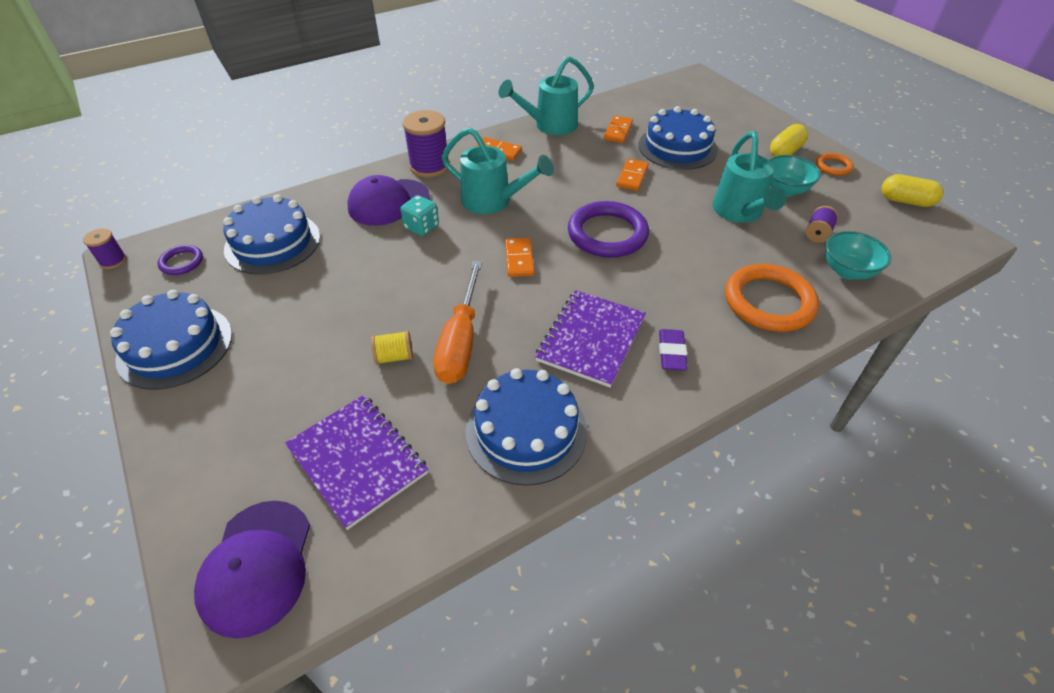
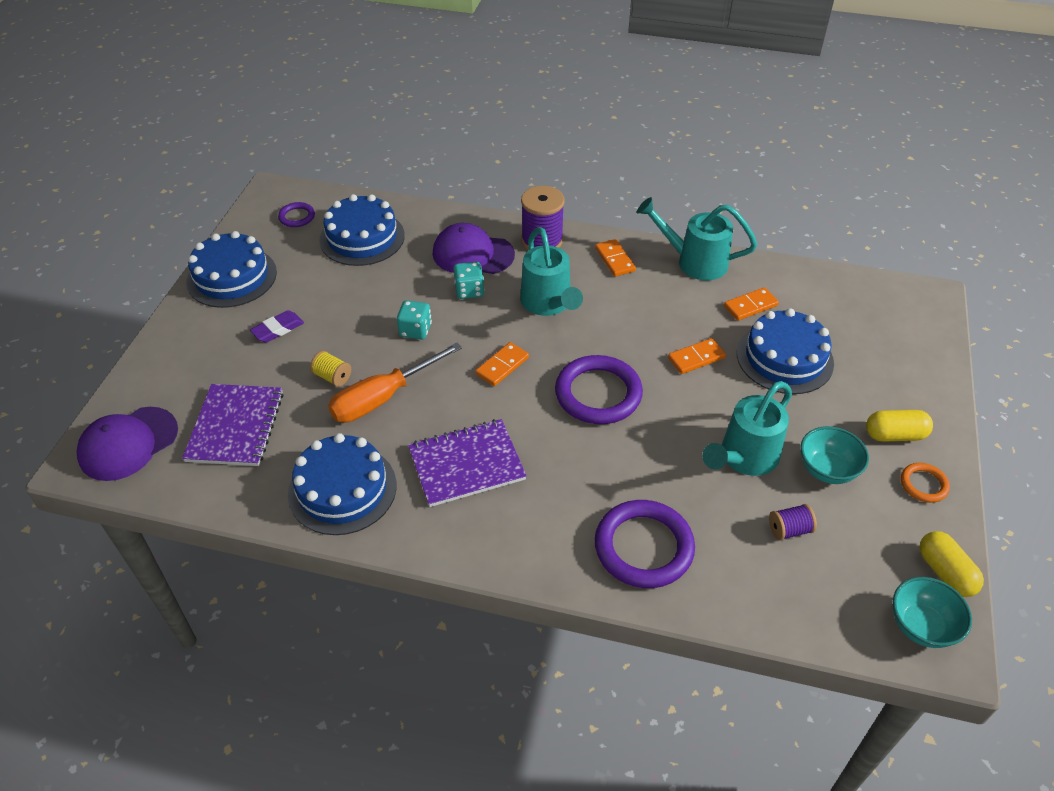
camera: 45 degrees right, 0 degrees up
(113, 261) = (264, 190): purple spool -> none
(417, 278) = (415, 330): none -> turquoise dice
(671, 353) = (507, 520): purple eraser -> purple eraser (278, 329)
(769, 302) = (643, 547): orange ring -> purple ring
(847, 271) = (760, 580): turquoise bowl -> turquoise bowl (921, 626)

